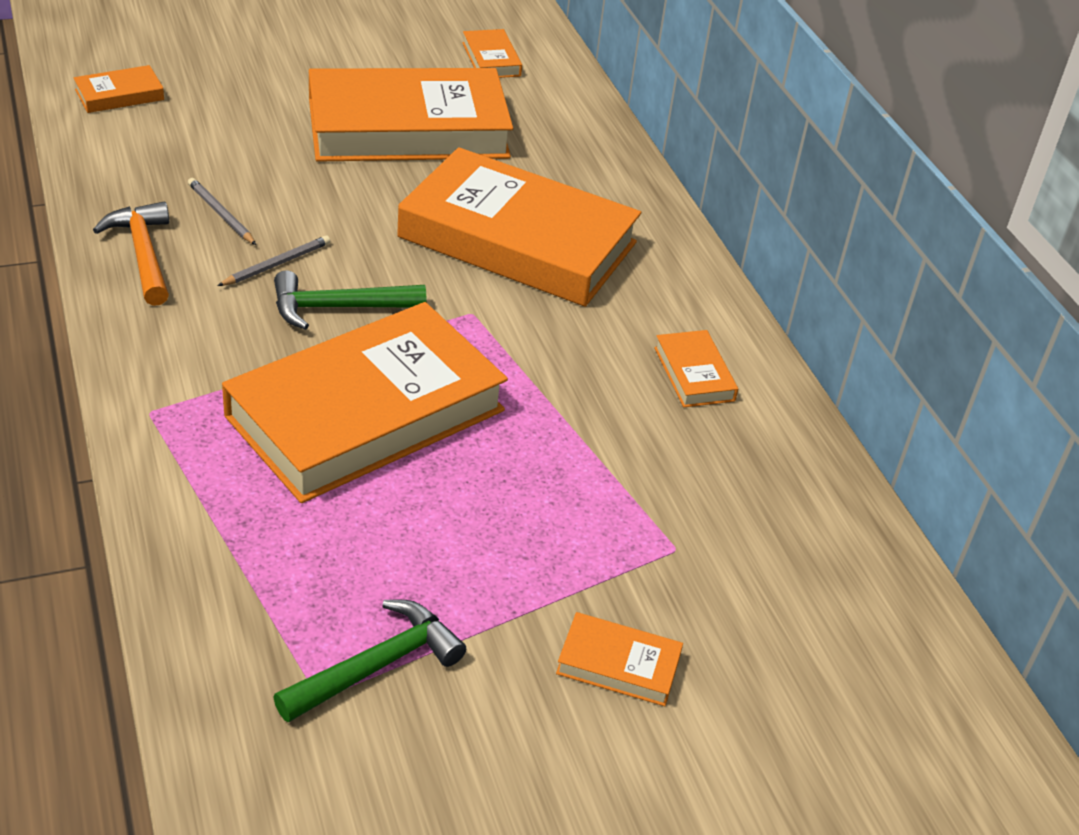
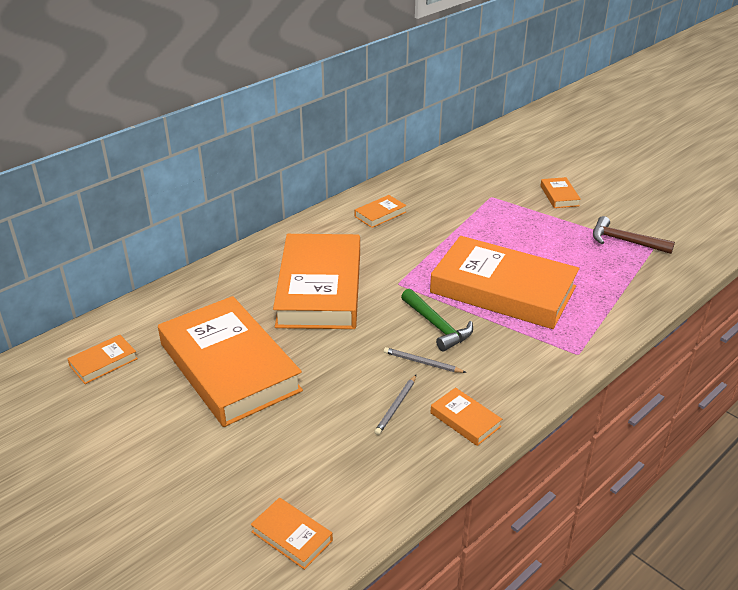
camera: 110 degrees left, 5 degrees down
(143, 254) = (465, 420): orange hammer -> orange book
(377, 665) = (624, 241): green hammer -> brown hammer

